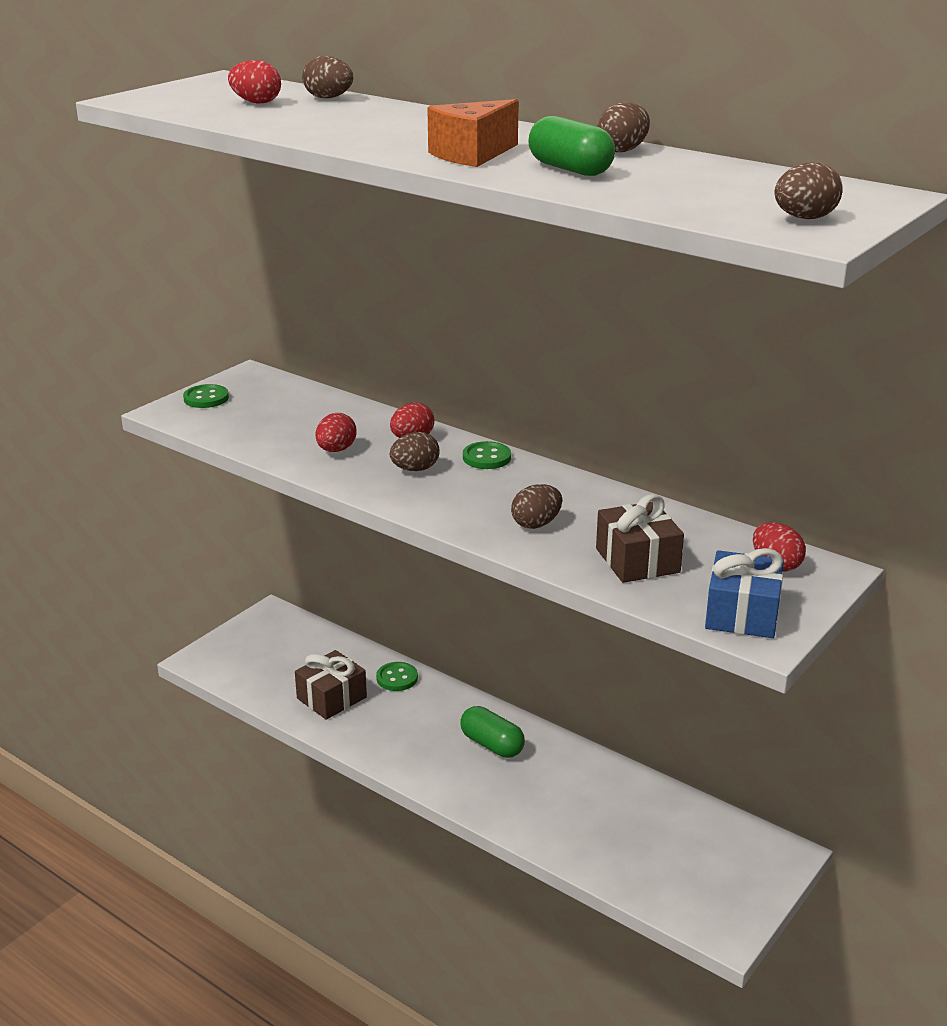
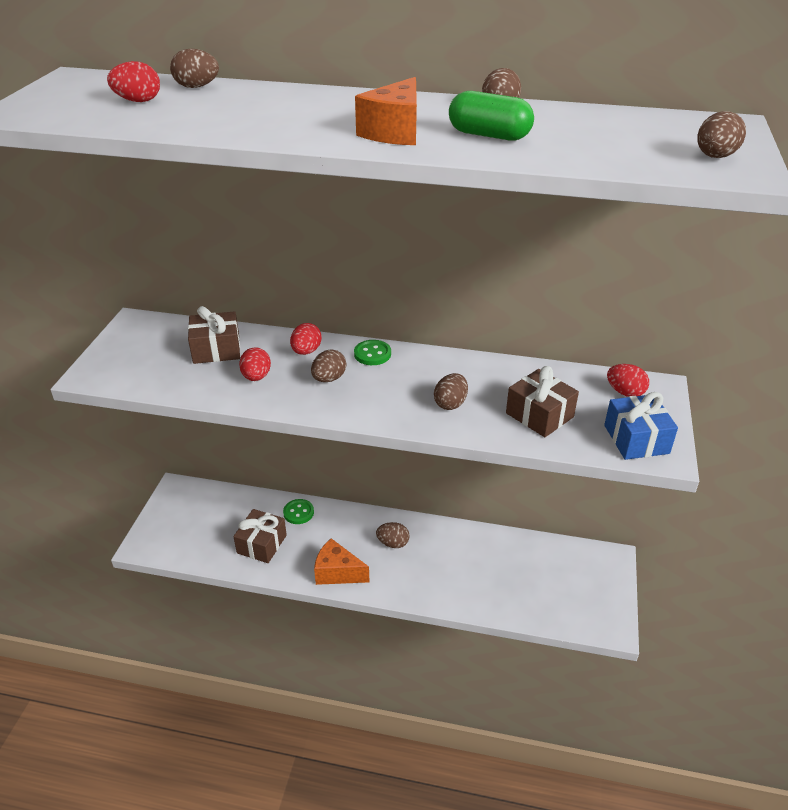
camera: 25 degrees left, 10 degrees up
(206, 398) = (114, 354): green button -> none
(315, 416) = (216, 349): none -> brown gift
(401, 754) = (337, 572): none -> orange cheese
(492, 745) = (393, 543): green capsule -> brown egg

